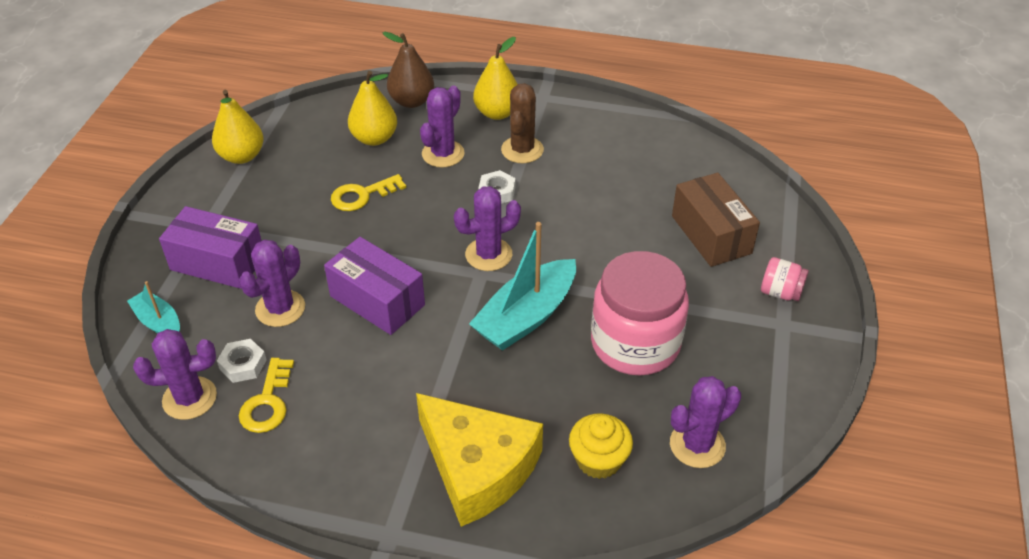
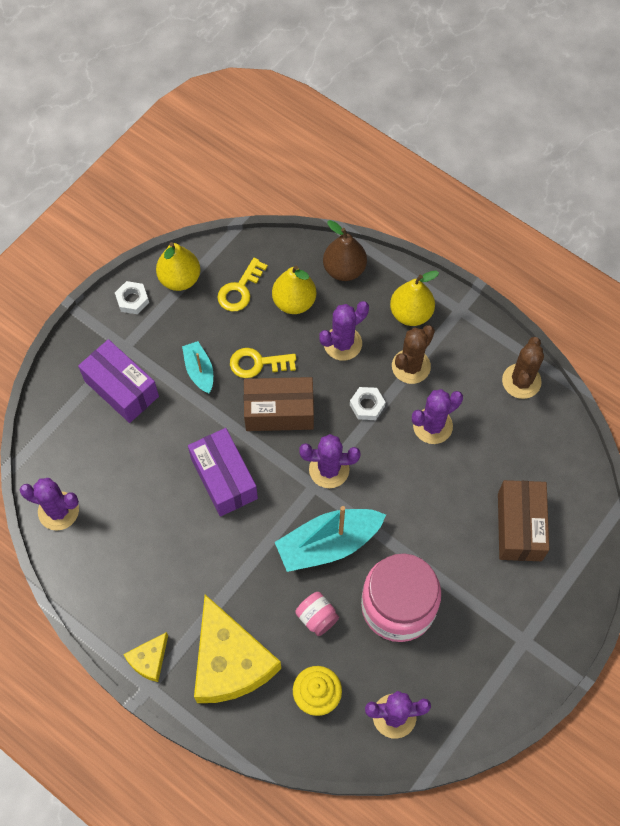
camera: 25 degrees right, 20 degrees up
(158, 322) = (60, 430): turquoise boat -> turquoise boat (199, 371)
(243, 364) = (105, 497): white nut -> white nut (132, 300)
(267, 402) = (110, 539): yellow key -> yellow key (240, 289)
(280, 308) = (150, 455): purple cactus -> purple cactus (432, 426)
(376, 505) = (149, 660): none -> yellow cheese
(407, 225) = (279, 411): none -> brown box
(635, 128) = (521, 381): none -> brown cactus
(780, 292) = (541, 609): pink jar -> pink jar (317, 617)

